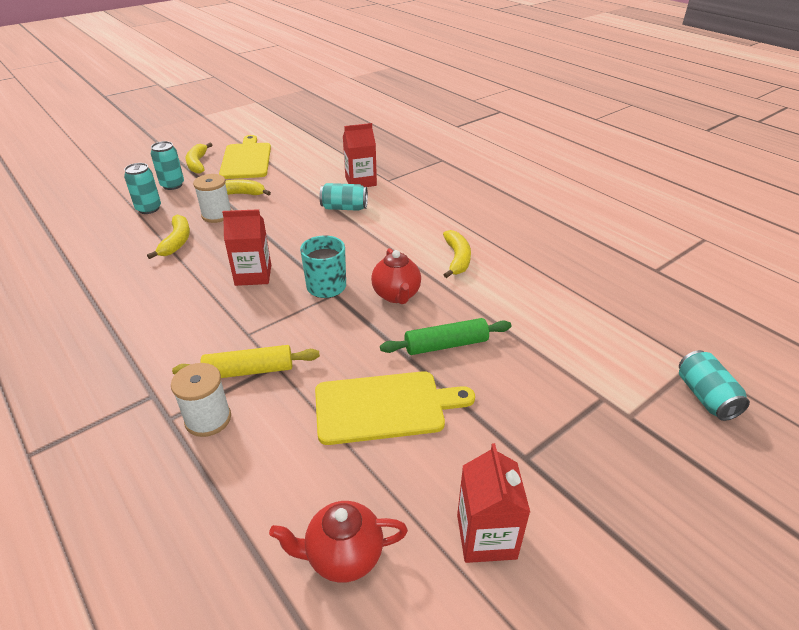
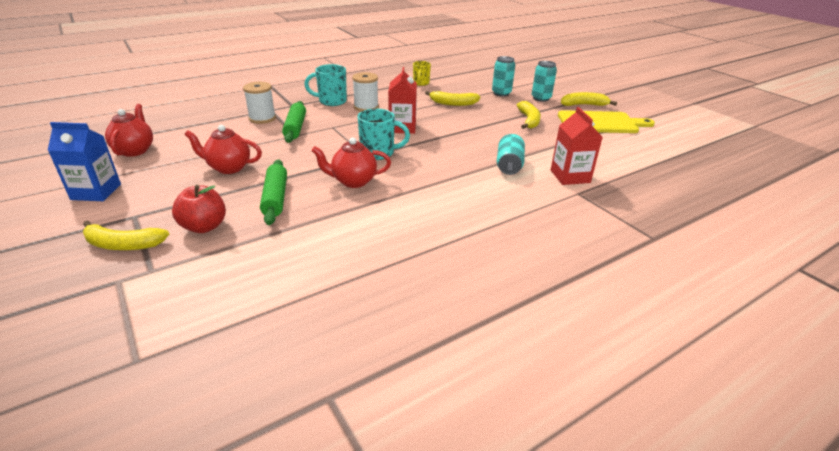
camera: 95 degrees right, 5 degrees down
(86, 271) = (421, 83): none -> yellow mug
(144, 352) = (331, 101): none -> turquoise mug
(217, 215) = (492, 114): white spool -> white spool (366, 107)
(249, 371) = (295, 128): yellow rolling pin -> green rolling pin
(384, 407) = (229, 168): yellow cutting board -> red teapot
(457, 259) = (403, 219): yellow banana -> yellow banana (123, 244)
(486, 536) = (96, 192): red carton -> blue carton
(519, 384) = (204, 226): none -> red apple
(705, 397) = (87, 348): turquoise can -> none

